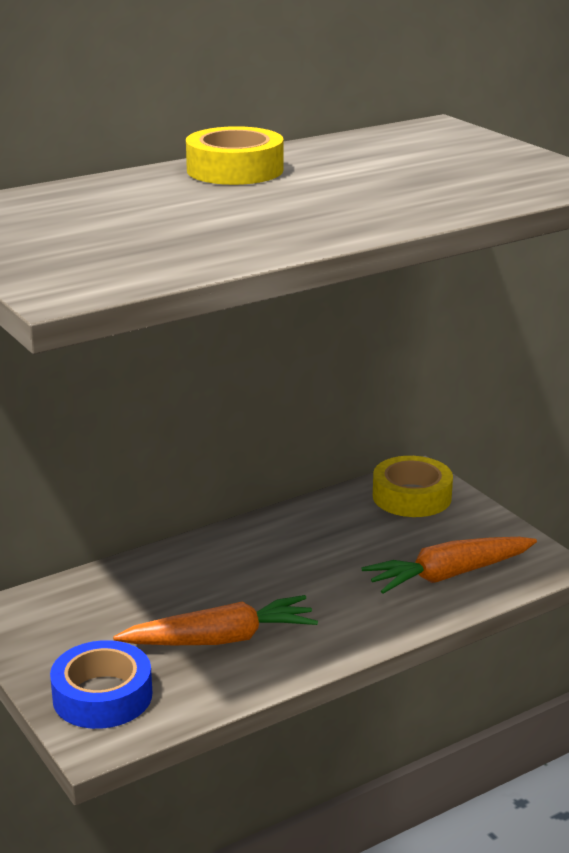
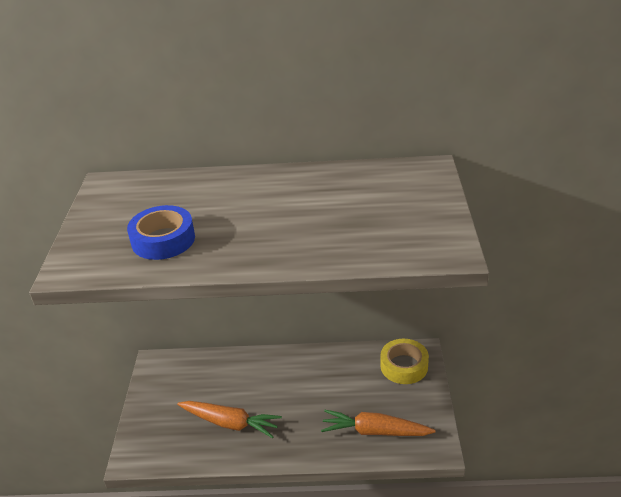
camera: 35 degrees right, 10 degrees up
(102, 696) = (154, 433): blue tape -> blue tape (163, 240)
(235, 170) = (267, 184): yellow tape -> none

